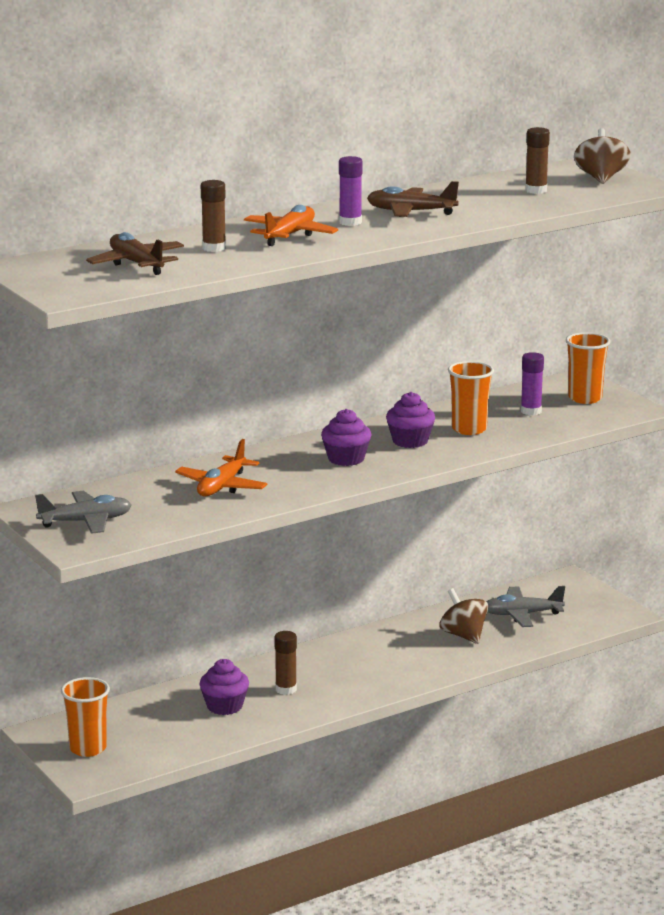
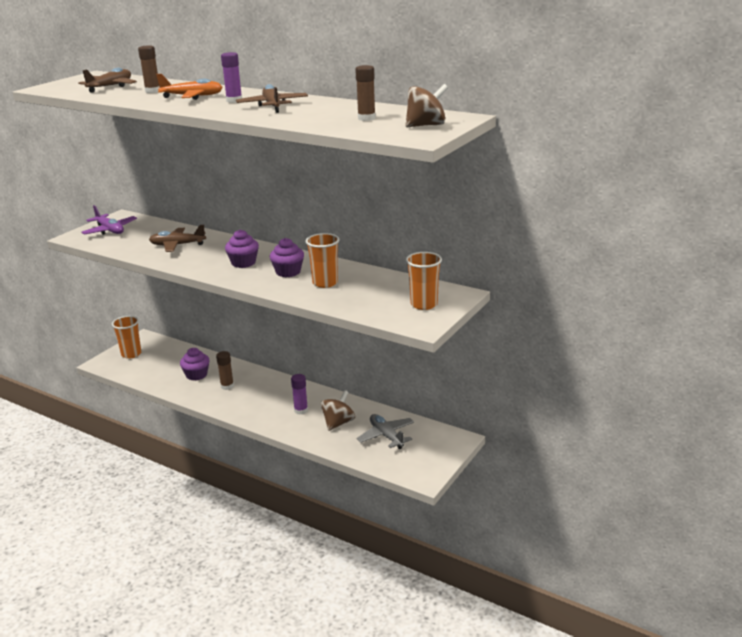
camera: 65 degrees right, 5 degrees up
(86, 522) = (110, 230): grey plane -> purple plane
(222, 486) = (177, 245): orange plane -> brown plane
(531, 411) = (378, 293): purple glue stick -> purple glue stick (301, 410)

